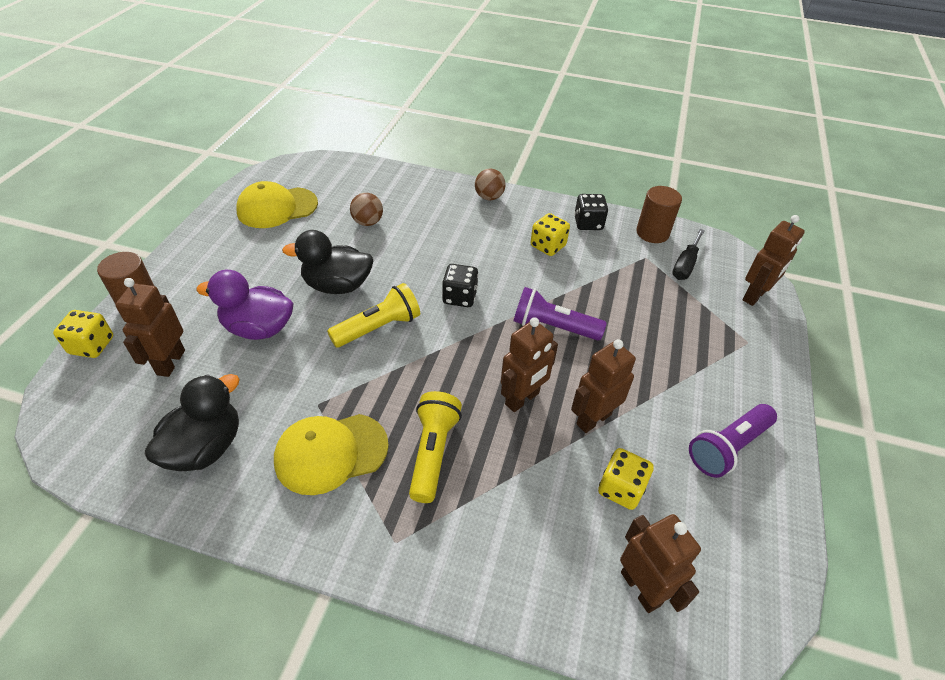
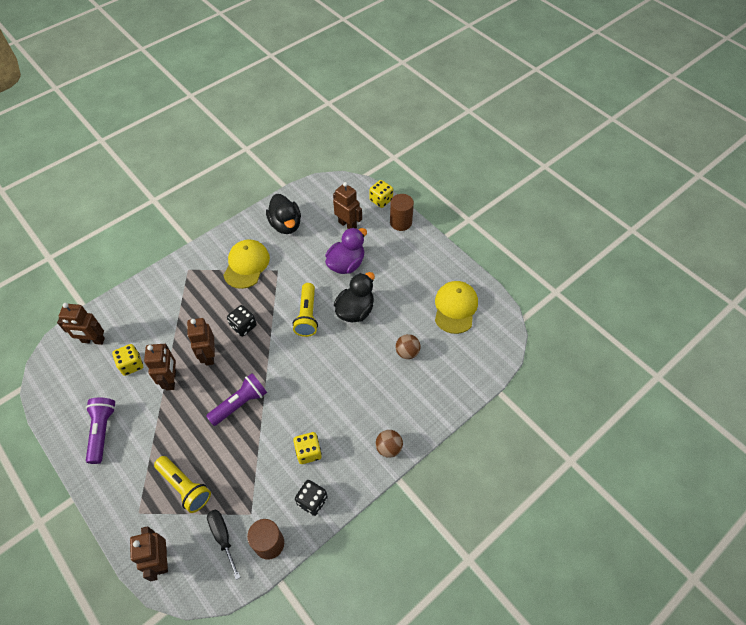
camera: 125 degrees right, 10 degrees up
(433, 452) = (214, 301): yellow flashlight -> yellow flashlight (185, 487)
(460, 297) = (300, 368): black dice -> black dice (243, 326)

